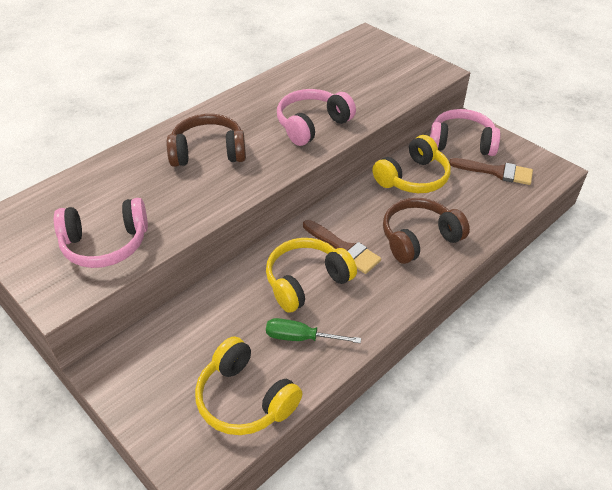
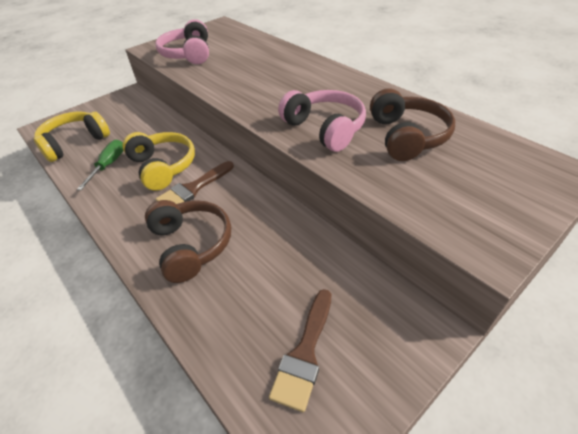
camera: 95 degrees right, 0 degrees up
(208, 152) = (282, 78): brown headphones -> brown headphones (406, 136)
(413, 178) = (294, 249): yellow headphones -> none
(461, 143) = (375, 315): pink headphones -> none

